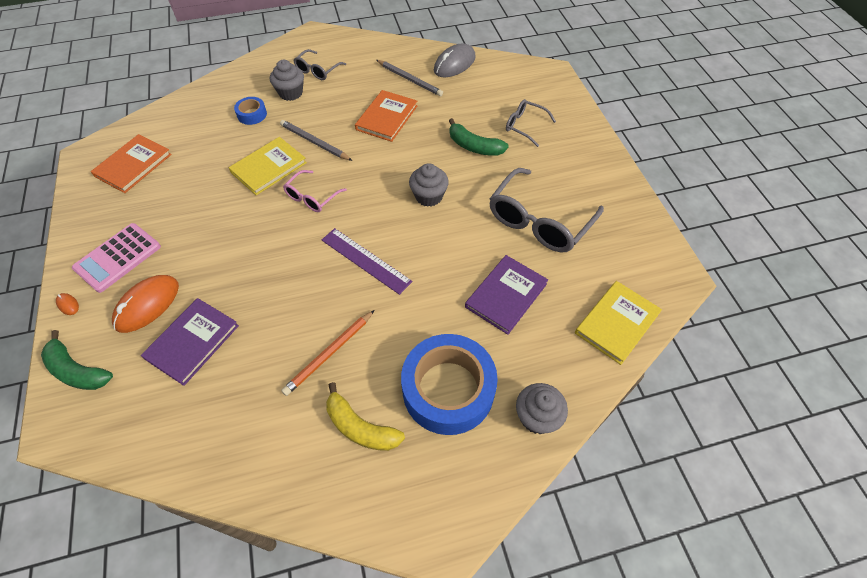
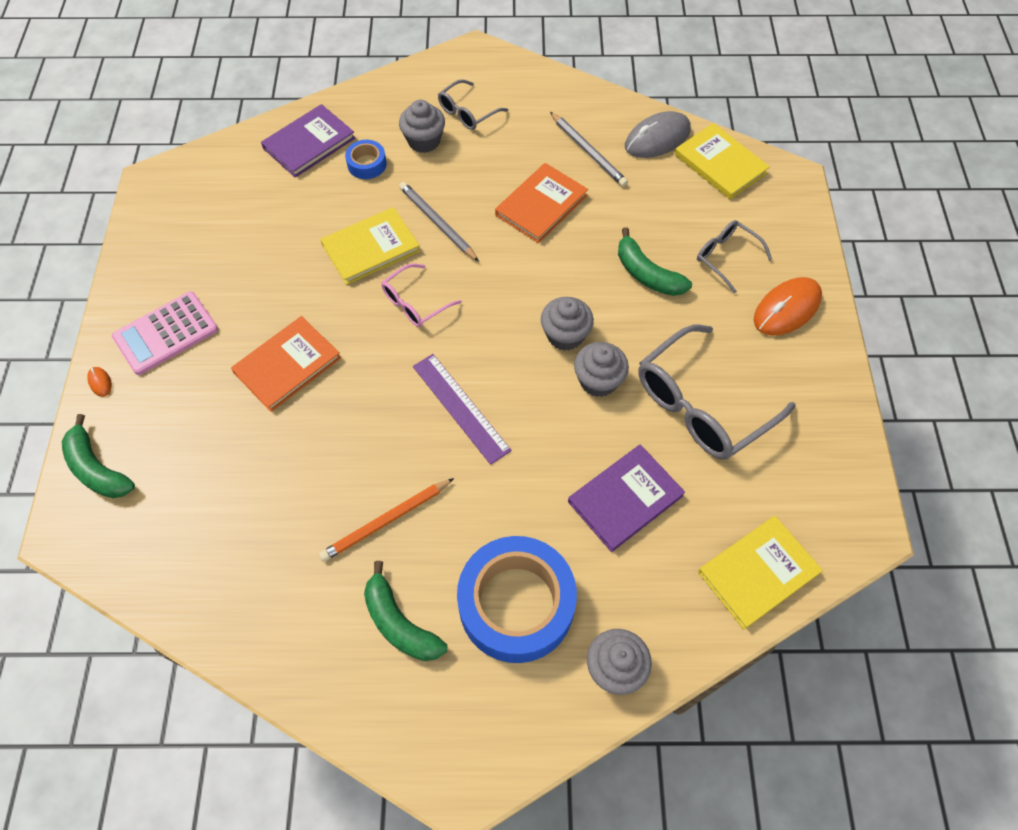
camera: 15 degrees right, 5 degrees up
(133, 165) = (206, 208): orange book -> orange book (287, 365)
(147, 305) = (189, 405): orange mouse -> orange mouse (786, 309)
(192, 342) = (231, 465): purple book -> purple book (309, 143)
(360, 427) = (400, 623): yellow banana -> green banana
(461, 221) = (598, 381): none -> grey cupcake
(501, 71) = (720, 164): none -> yellow book

